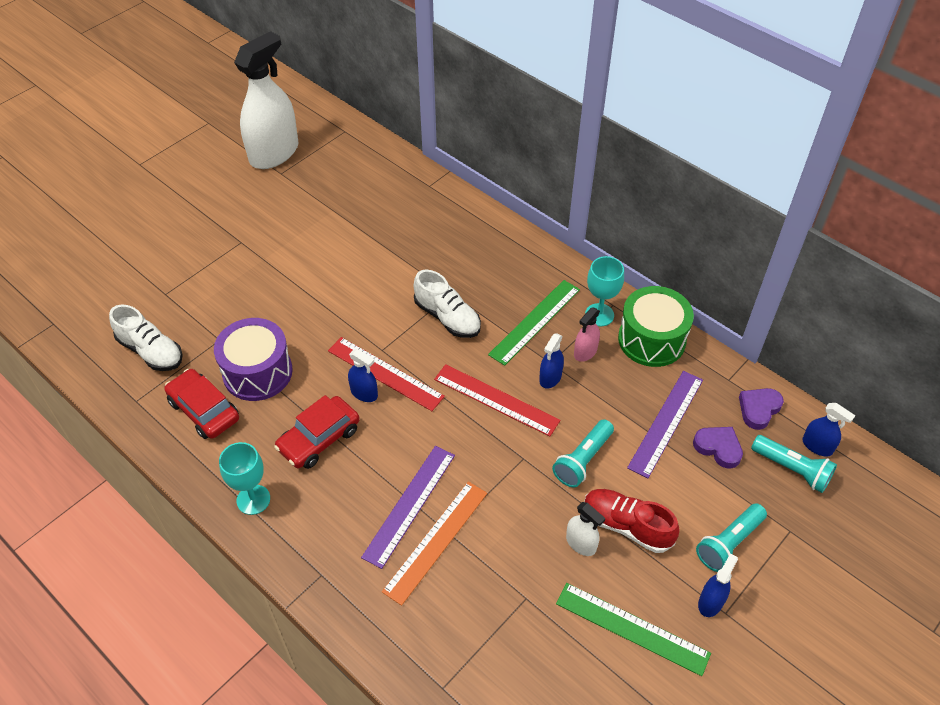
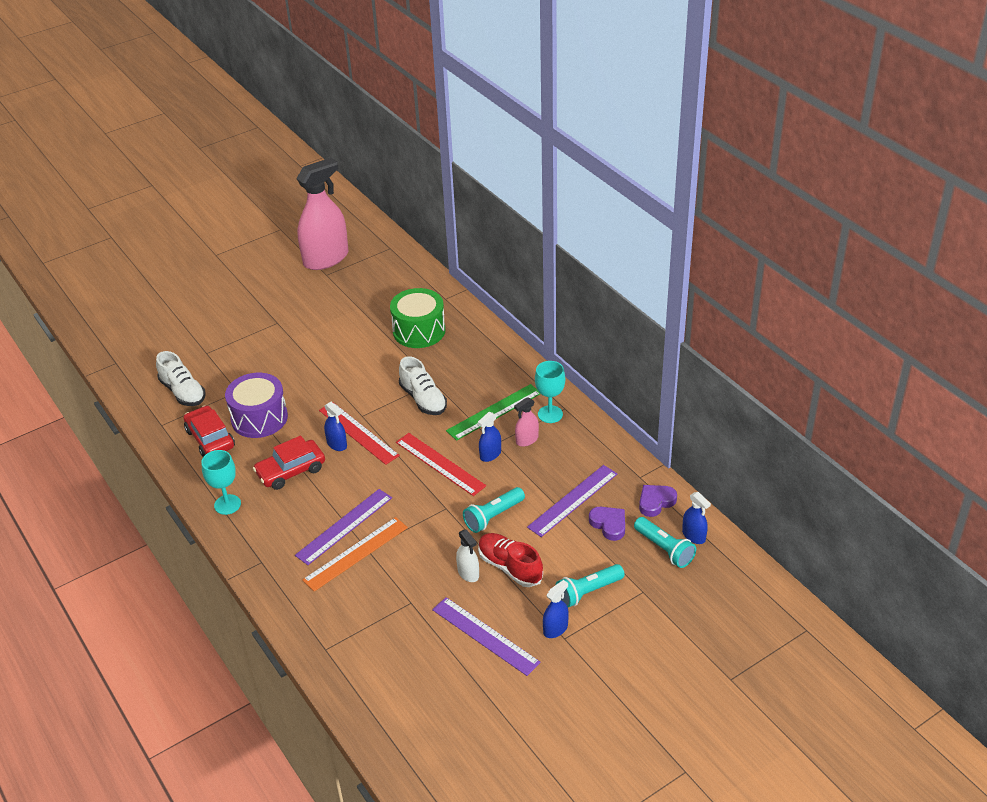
camera: 15 degrees right, 10 degrees down
(274, 153) = (326, 259): white spray bottle -> pink spray bottle
(632, 628) = (485, 635): green ruler -> purple ruler
(651, 339) = (586, 438): green drum -> green drum (419, 331)

